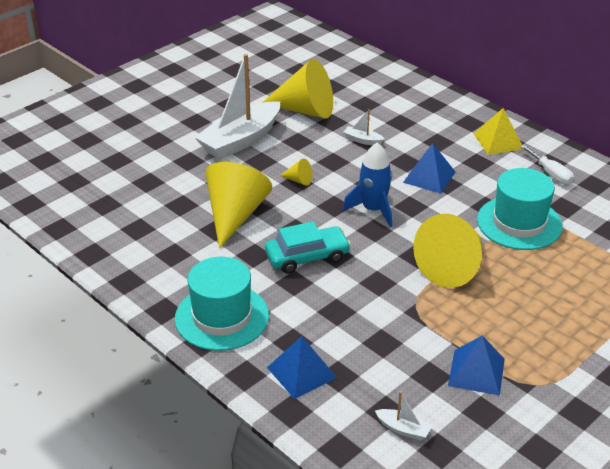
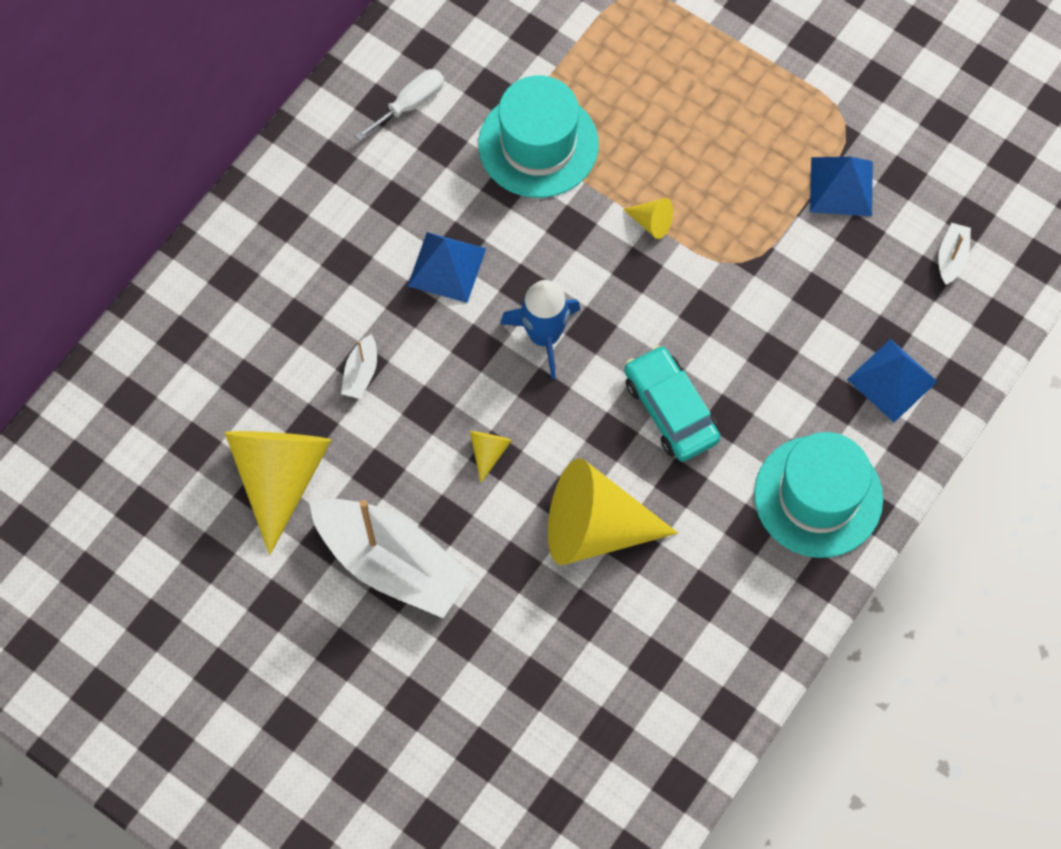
camera: 100 degrees left, 30 degrees up
(453, 267) = (651, 222): yellow cone -> yellow cone, size x0.41
(498, 141) = (331, 176): yellow pyramid -> none

